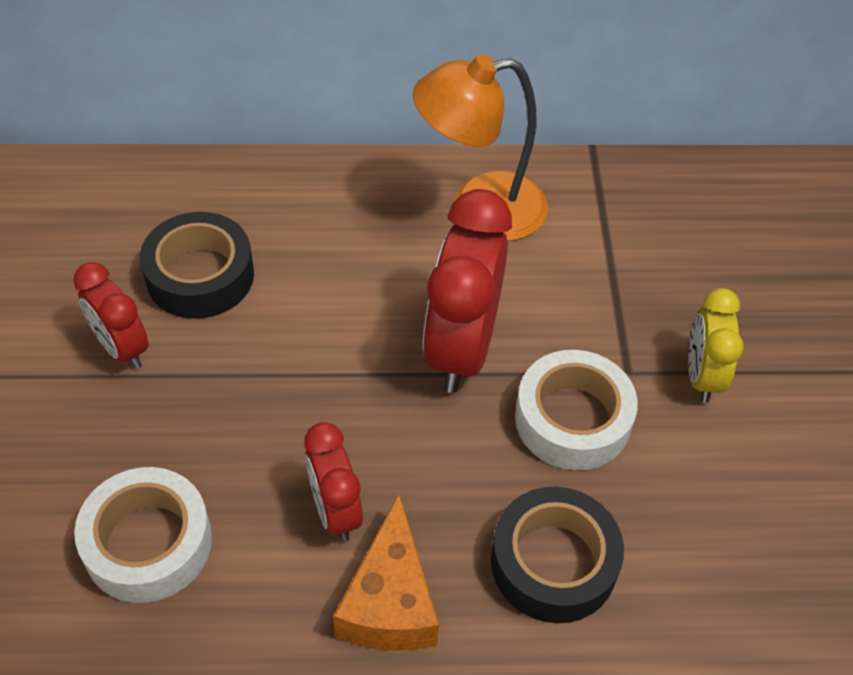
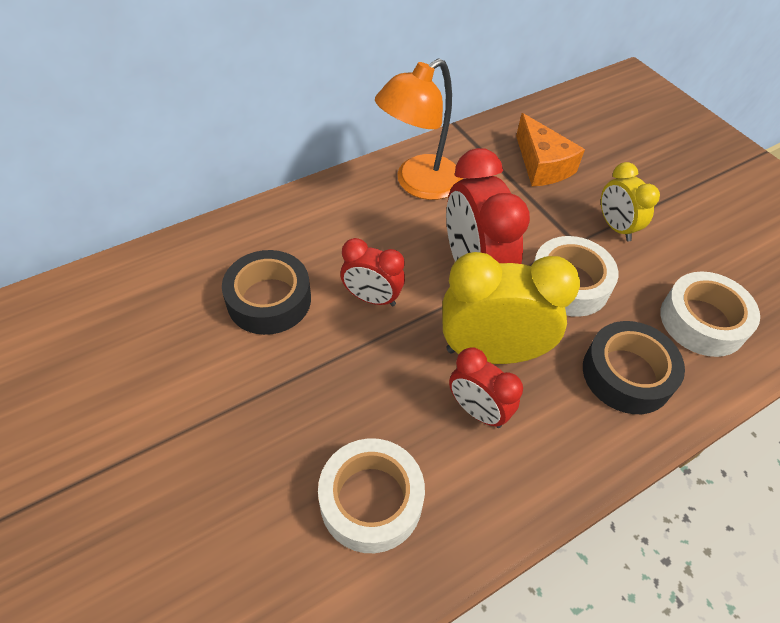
camera: 30 degrees left, 0 degrees up
(122, 348) = (249, 373): red clock -> red clock (372, 298)
(389, 601) = (555, 450): orange cheese -> orange cheese (542, 165)
(405, 454) = (491, 352): none -> yellow clock
(717, 551) = (702, 321): none -> white tape

